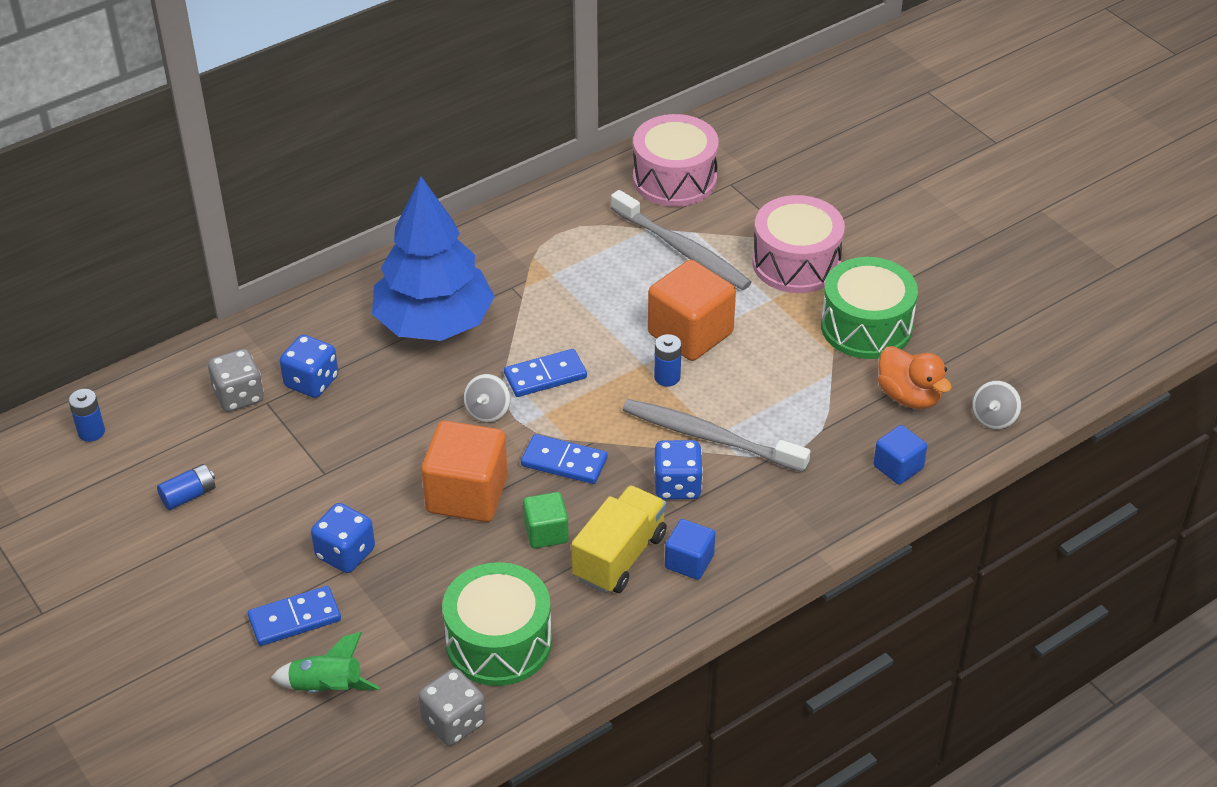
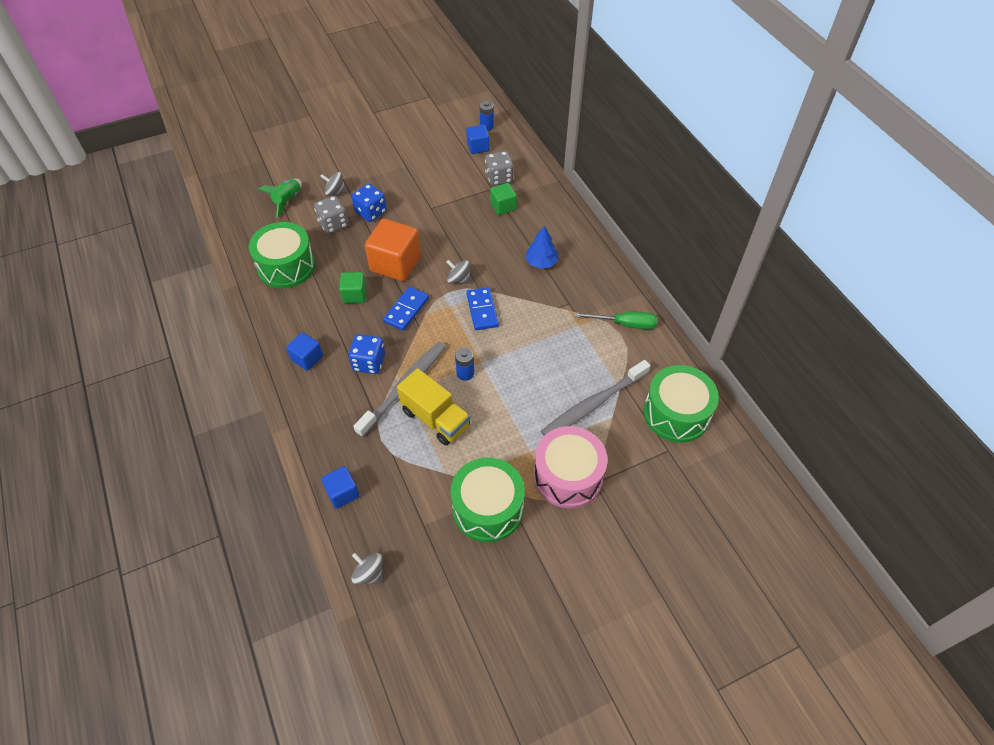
camera: 100 degrees right, 10 degrees up
(154, 435) = (478, 147): none -> blue cube
(189, 495) = (431, 158): blue battery -> none
(294, 618) = (335, 192): blue domino -> grey spinning top
(311, 382) = (503, 206): blue dice -> green cube
(434, 323) = (541, 262): blue tree -> blue tree, size x0.43
(453, 722) = (245, 244): grey dice -> grey dice (333, 224)
(539, 230) = (624, 324): none -> green screwdriver
(619, 556) = (324, 326): yellow truck -> yellow truck (435, 418)
(674, 179) = (676, 413): pink drum -> green drum
(690, 333) = (504, 394): orange cube -> none
(909, 396) = (408, 519): orange duck -> none

